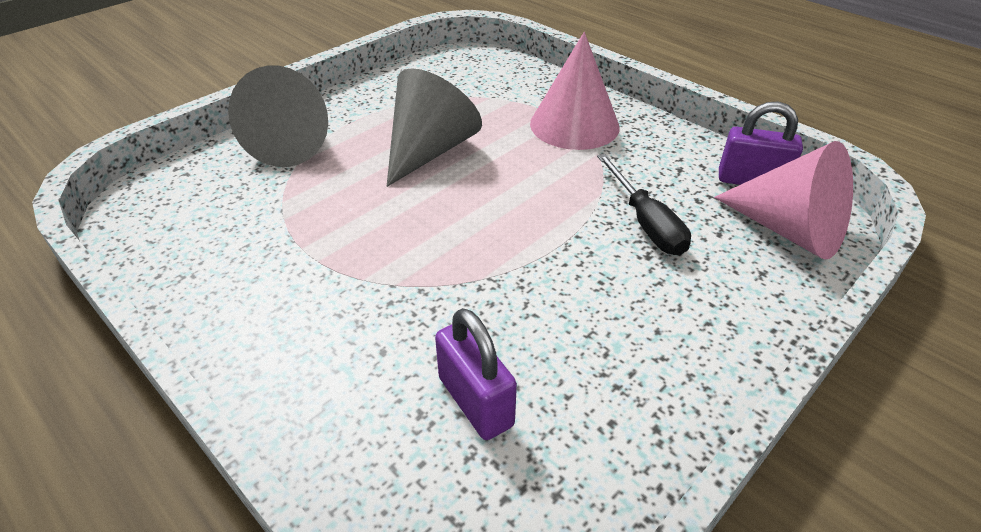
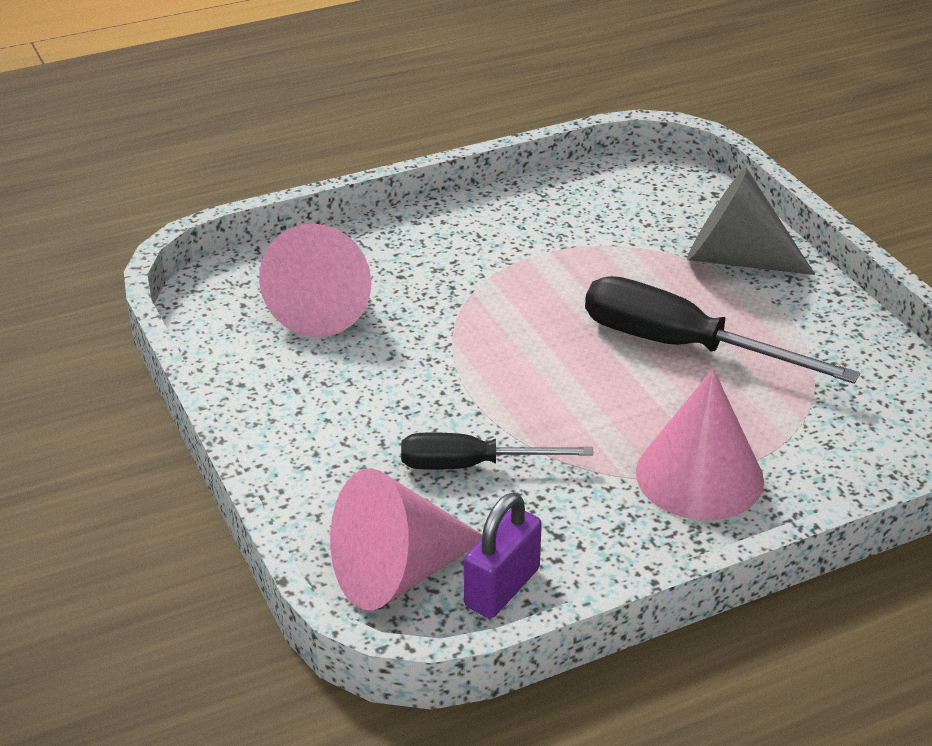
camera: 110 degrees right, 5 degrees down
(429, 151) = (682, 346): grey cone -> black screwdriver
(475, 401) = (323, 307): purple padlock -> pink cone

